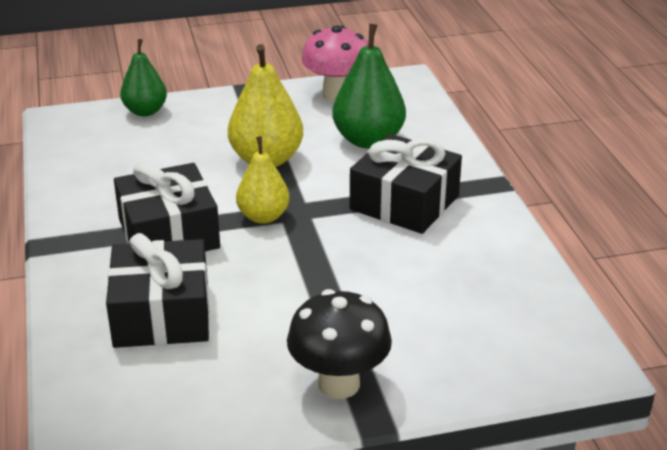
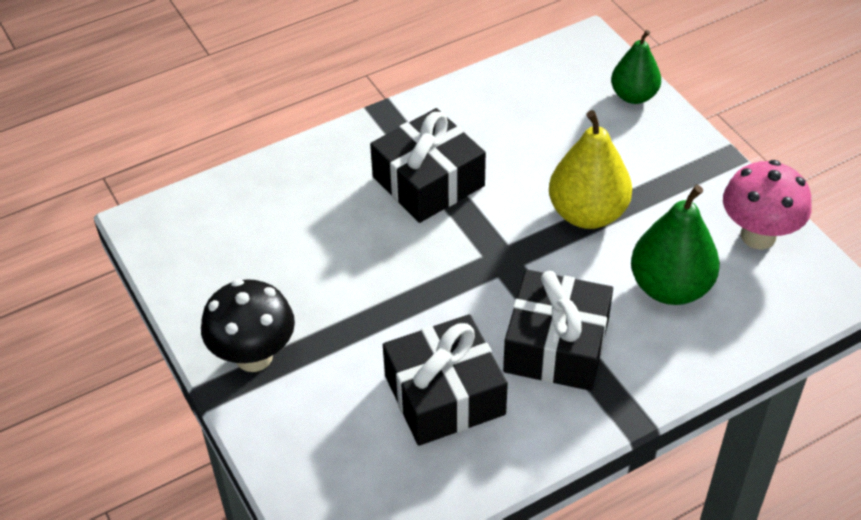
camera: 75 degrees right, 15 degrees up
(161, 314) = (312, 214): black gift -> black gift (444, 395)
(263, 216) = (483, 239): yellow pear -> none

